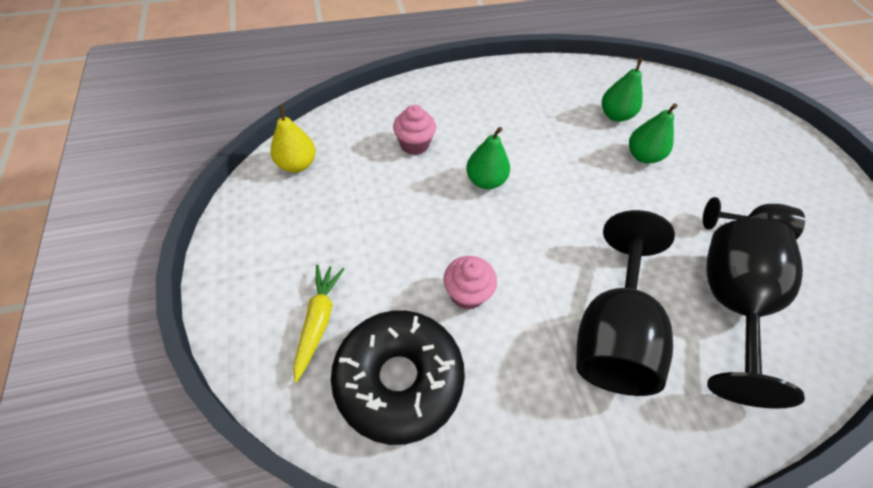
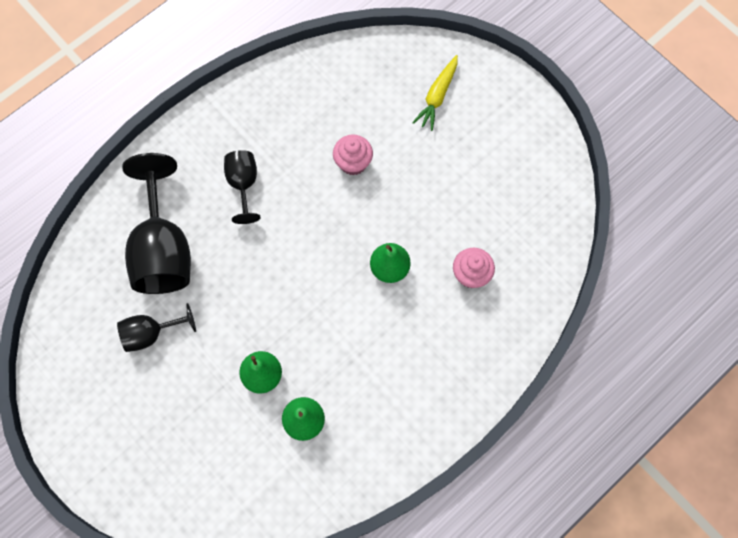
camera: 155 degrees right, 15 degrees up
(297, 164) = (549, 201): yellow pear -> none
(318, 321) = (437, 97): yellow carrot -> yellow carrot turned 45 degrees clockwise
(399, 379) = (365, 89): black donut -> none
(612, 333) = (243, 185): black goblet -> black goblet, size x0.54

